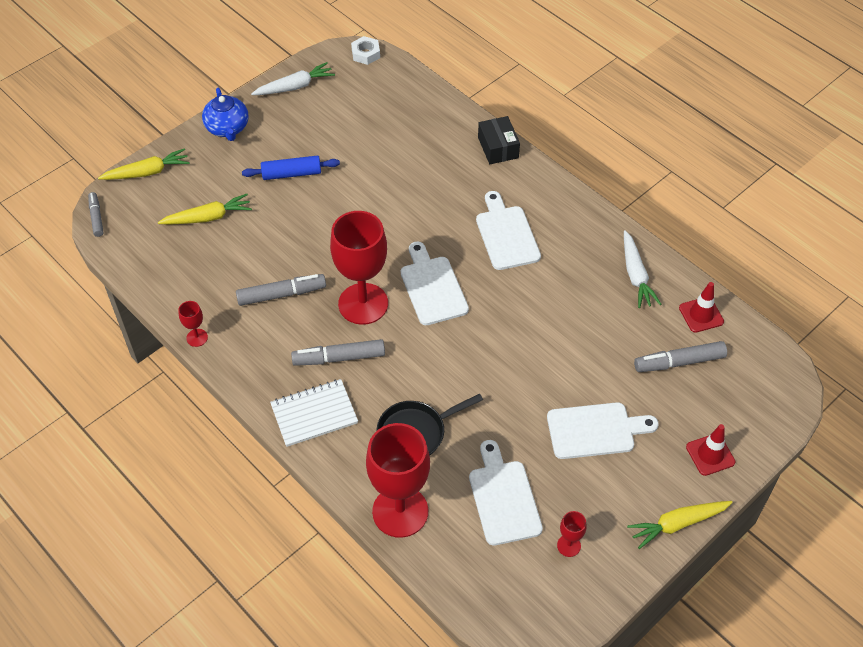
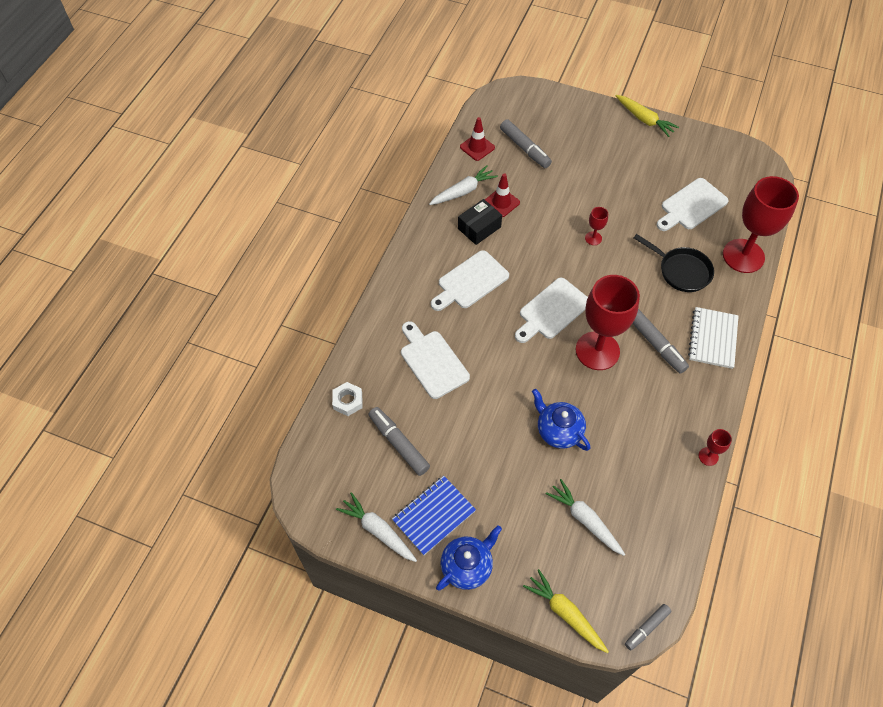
camera: 115 degrees left, 5 degrees up
(208, 217) = (585, 520): yellow carrot -> white carrot
(281, 294) = (626, 414): grey marker -> grey marker (399, 444)
(283, 123) = (433, 515): none -> blue notebook
(291, 174) = (493, 474): blue rolling pin -> none
(300, 235) = (558, 431): none -> blue teapot
(314, 414) = (712, 339): white notebook -> white notebook turned 60 degrees clockwise
(366, 54) = (300, 484): white nut -> white nut (347, 401)
(498, 147) = (376, 322): black box -> black box (479, 228)
(569, 545) = (697, 164): red goblet -> red goblet (593, 238)
(595, 430) = (608, 175): white cutting board -> white cutting board (432, 361)
(710, 454) = (585, 117): red traffic cone -> red traffic cone (501, 202)

